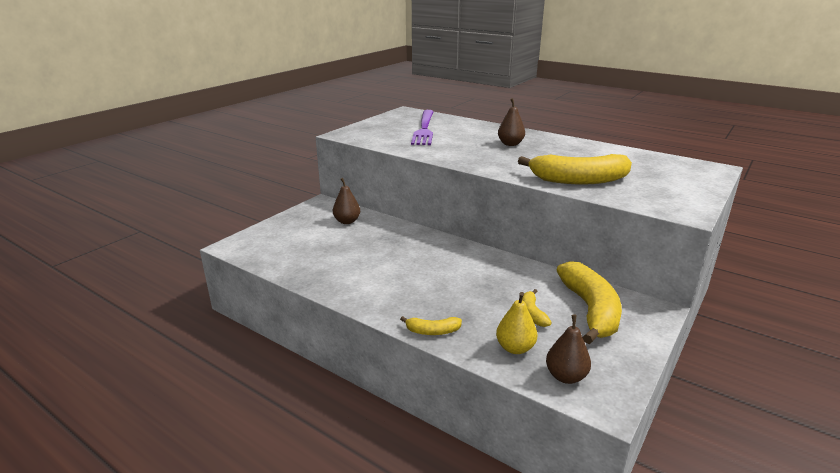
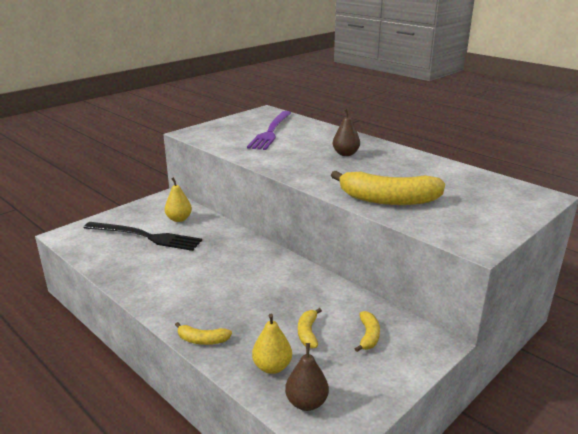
camera: 10 degrees right, 0 degrees up
(321, 240) = (145, 236): none -> black fork
(347, 221) = (179, 219): brown pear -> yellow pear
(590, 310) = (368, 336): yellow banana -> yellow banana, size x0.46

